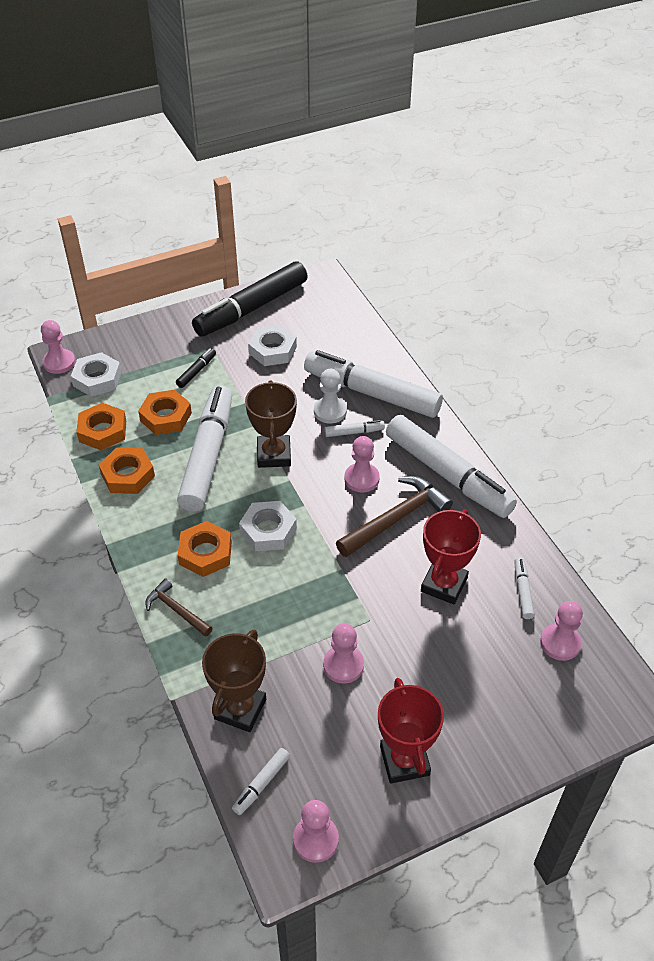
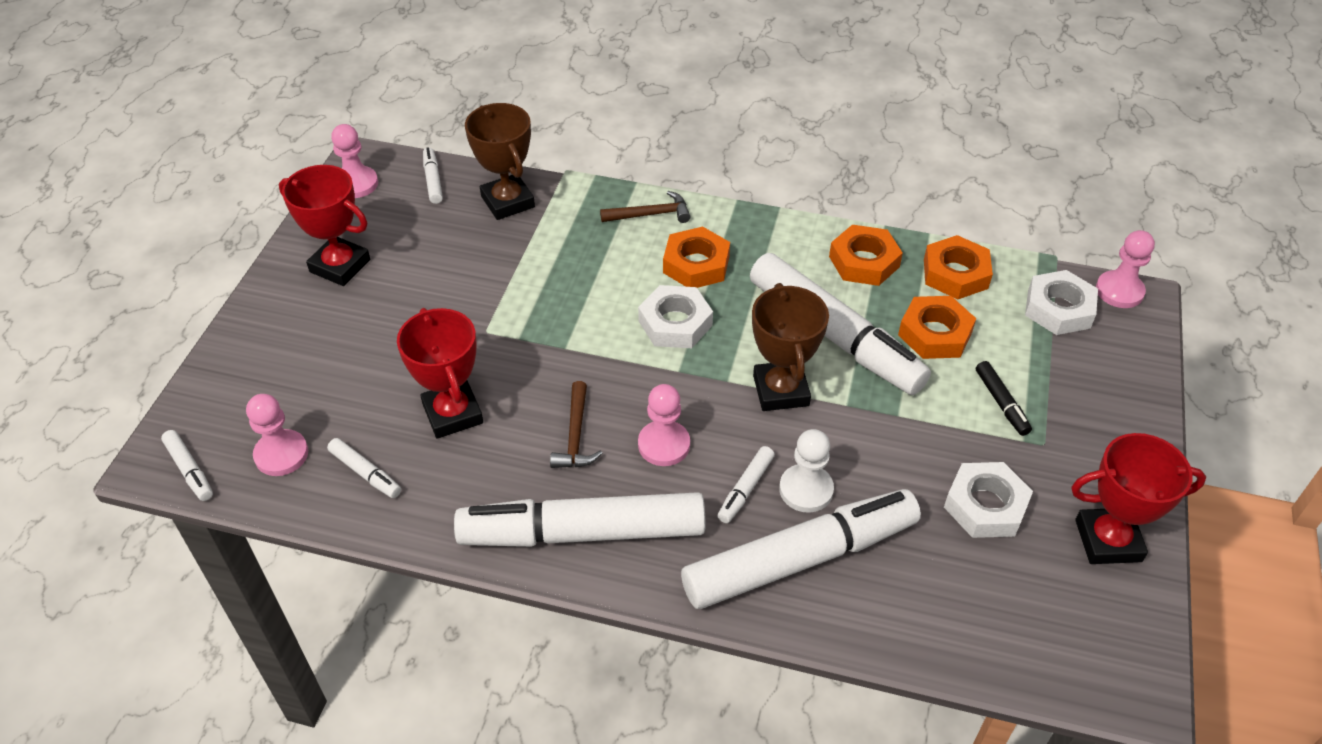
camera: 130 degrees right, 0 degrees up
(252, 308) = (1108, 540): black marker -> red trophy
(274, 455) = (781, 390): brown trophy -> brown trophy turned 45 degrees clockwise
(343, 665) = (465, 284): pink pawn -> none
(396, 518) = (575, 436): brown hammer -> brown hammer, size x0.58
(621, 679) = (189, 470): none -> white marker

